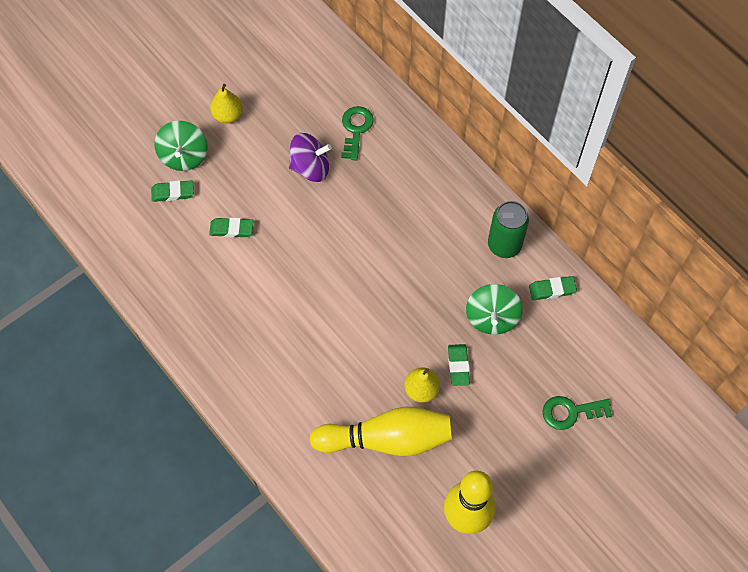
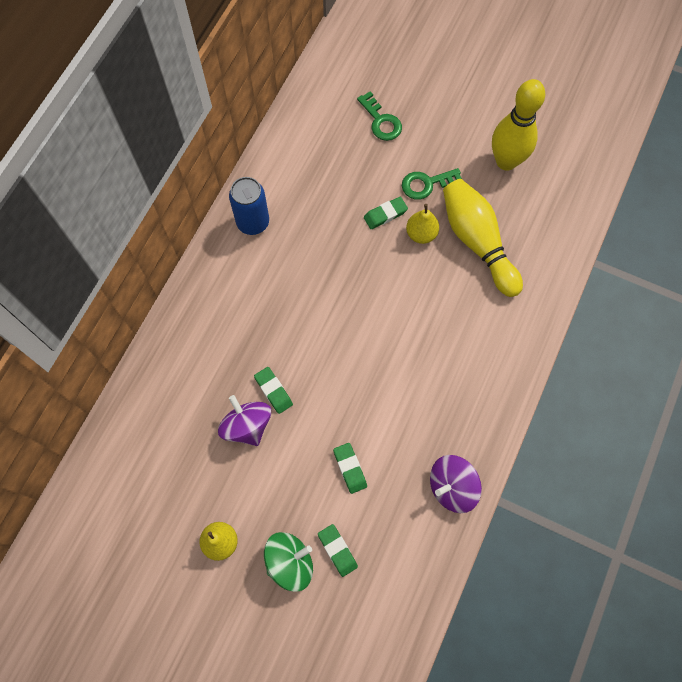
camera: 115 degrees left, 5 degrees up
(171, 300) = (452, 487): none -> purple spinning top
(356, 129) = (184, 402): green key -> green key (426, 184)
(492, 317) = (328, 206): green spinning top -> none
(504, 245) = (253, 222): green can -> blue can
(552, 289) = (279, 171): green eraser -> green eraser (273, 391)

